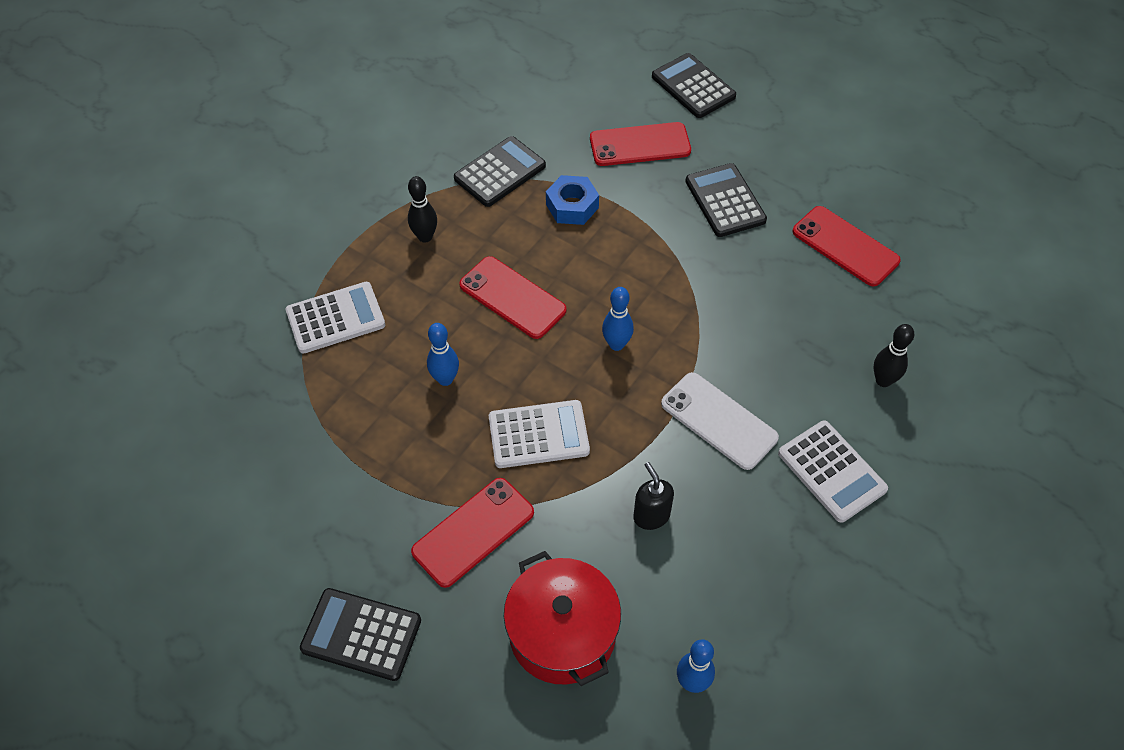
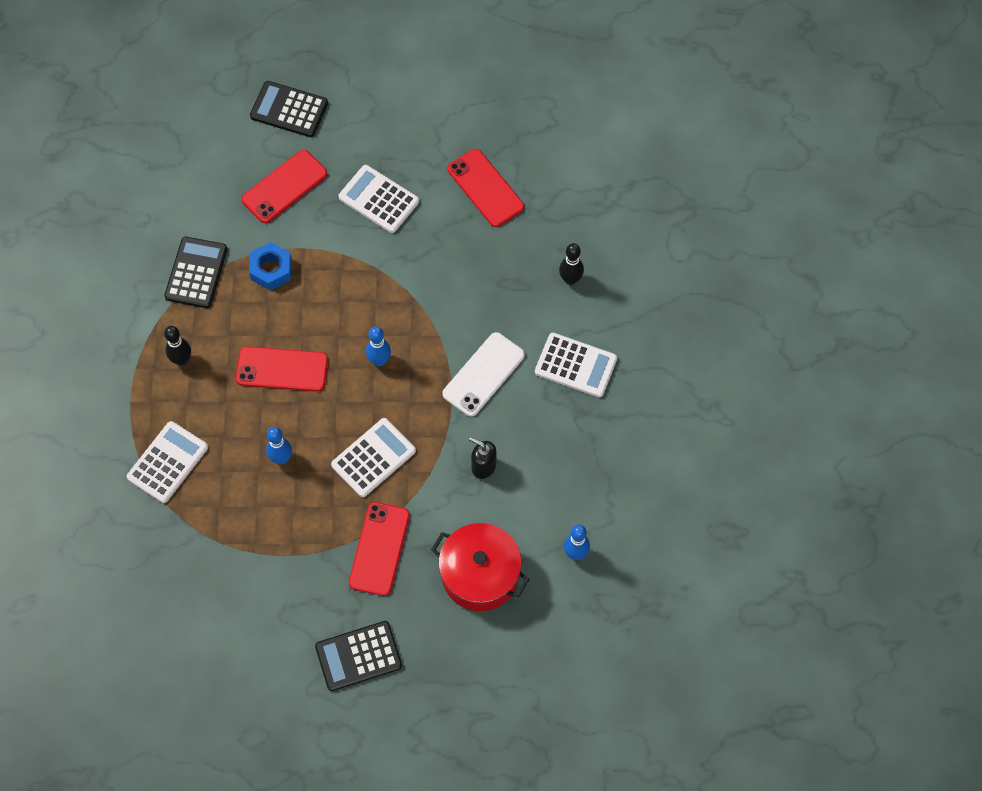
camera: 35 degrees left, 10 degrees up
(718, 421) = (483, 374): white phone -> white phone turned 60 degrees counterclockwise
(725, 201) = (378, 199): black calculator -> white calculator
(845, 246) = (485, 188): red phone -> red phone turned 45 degrees clockwise

